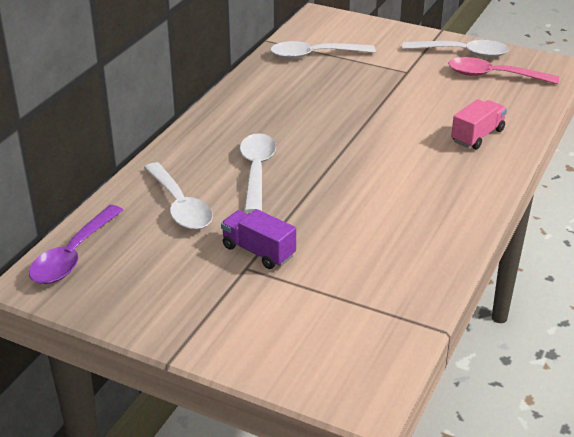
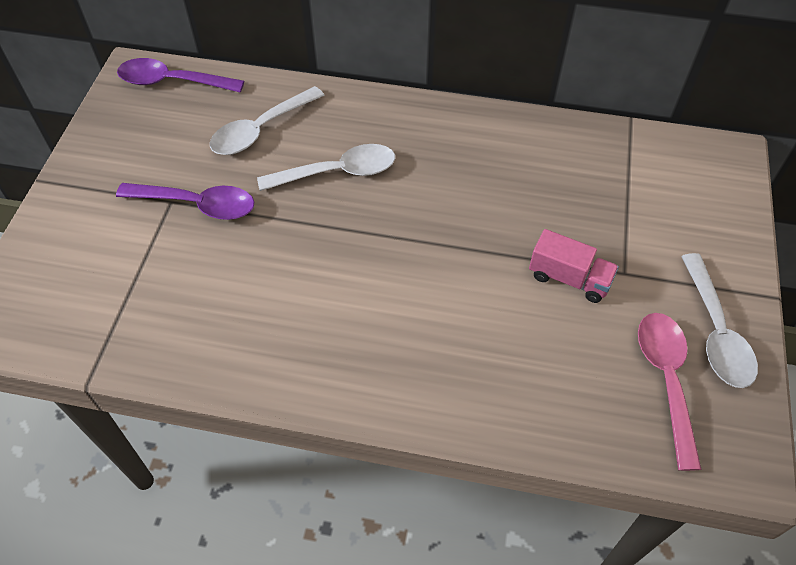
camera: 75 degrees right, 20 degrees up
(258, 251) = (197, 205): purple truck -> purple spoon
(314, 55) = (617, 170): white spoon -> none
(477, 136) = (486, 375): pink truck -> pink truck (569, 278)

